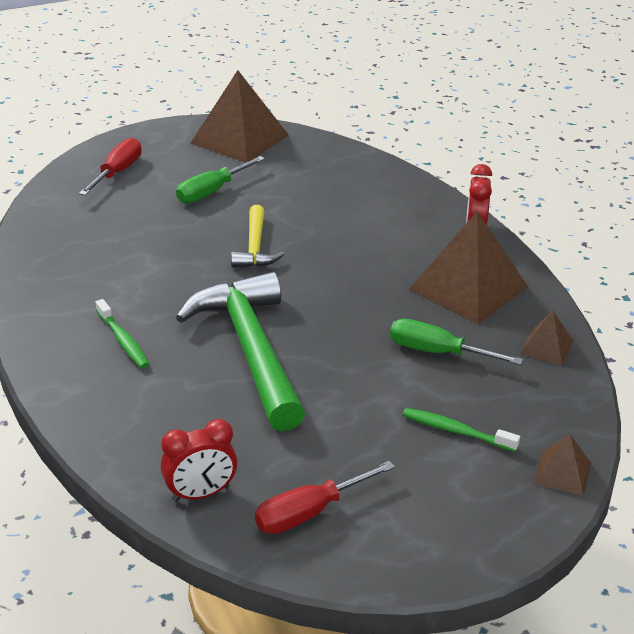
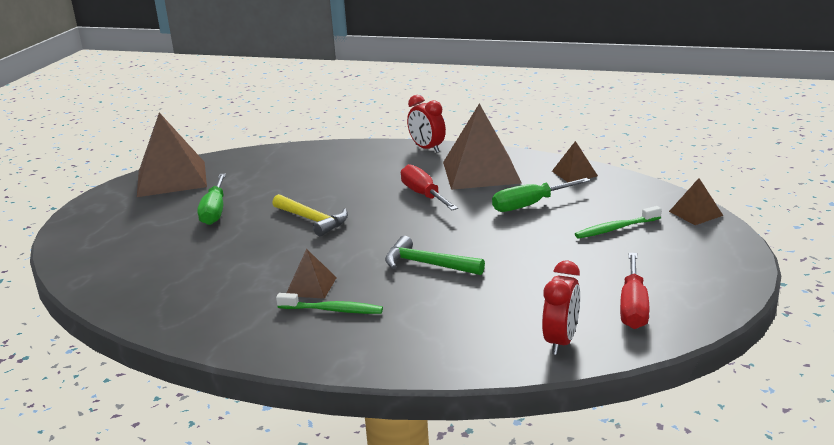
camera: 45 degrees left, 10 degrees down
(117, 172) = (112, 237): red screwdriver -> red screwdriver (424, 195)
(147, 309) = (311, 286): none -> brown pyramid
(250, 350) = (427, 264): green hammer -> green hammer, size x0.51

